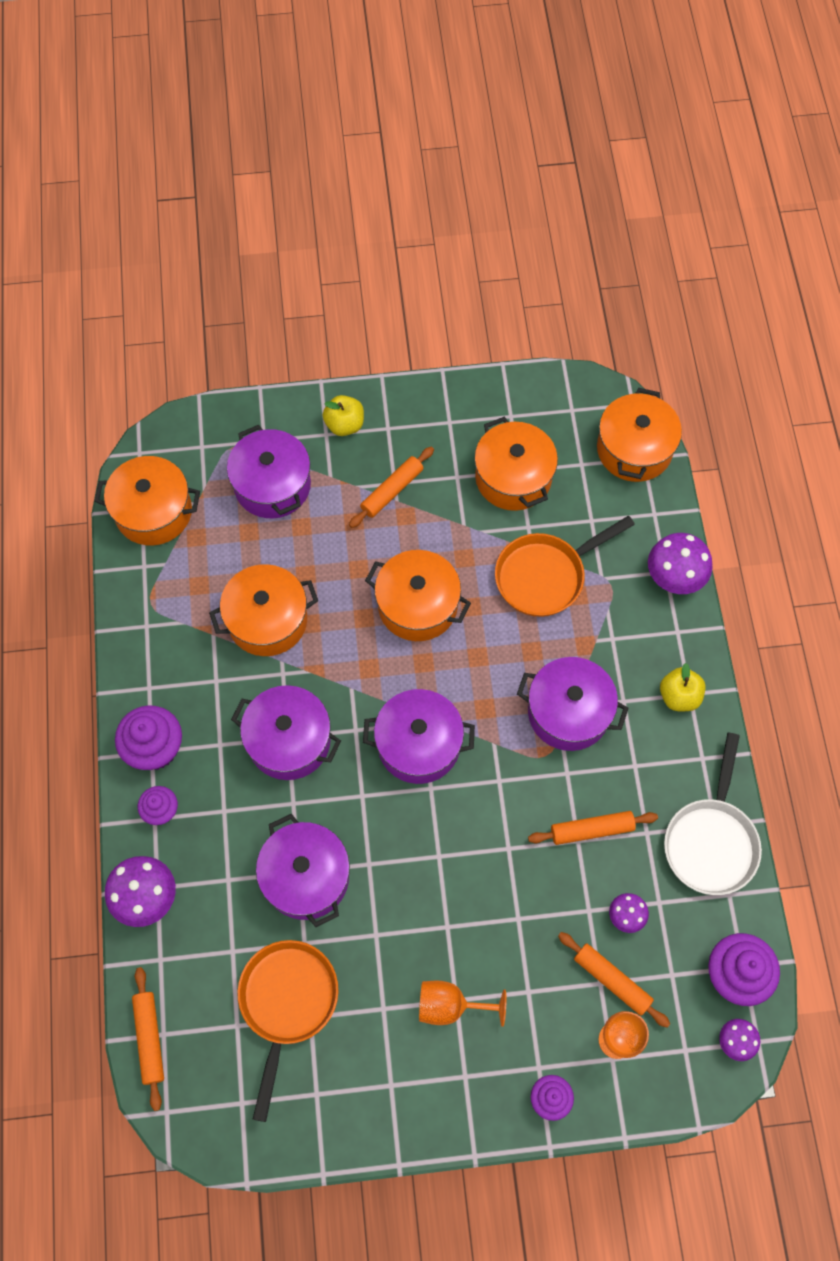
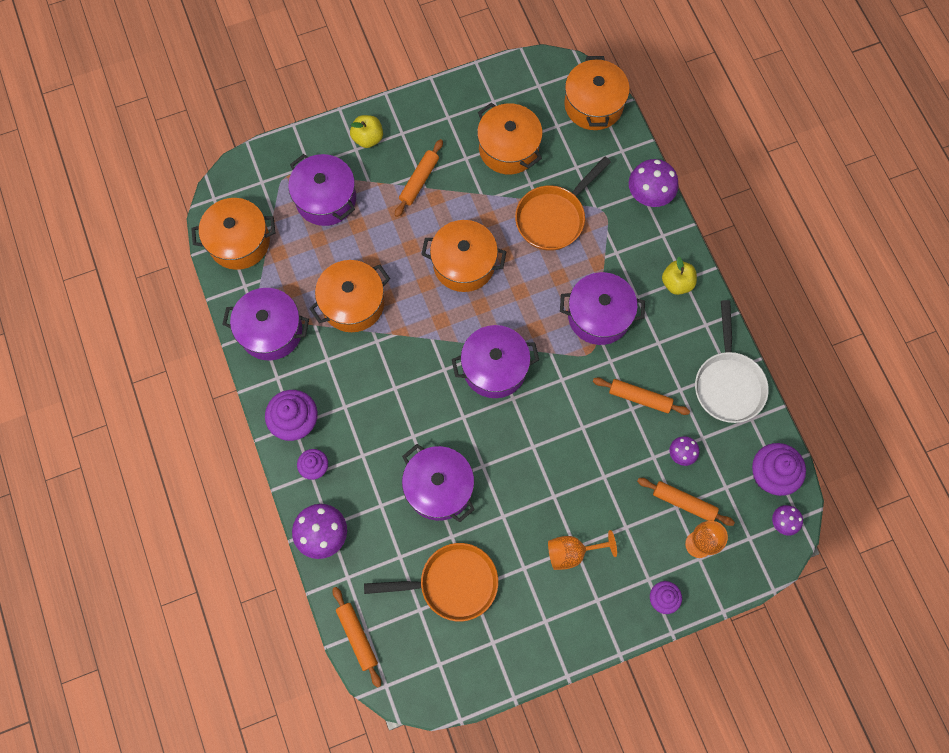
camera: 15 degrees left, 5 degrees up
(287, 1003) = (452, 583): orange pan -> orange pan turned 90 degrees clockwise
(289, 741) = (396, 390): purple pot -> purple pot (271, 331)
(591, 830) = (639, 398): orange rolling pin -> orange rolling pin turned 45 degrees clockwise

